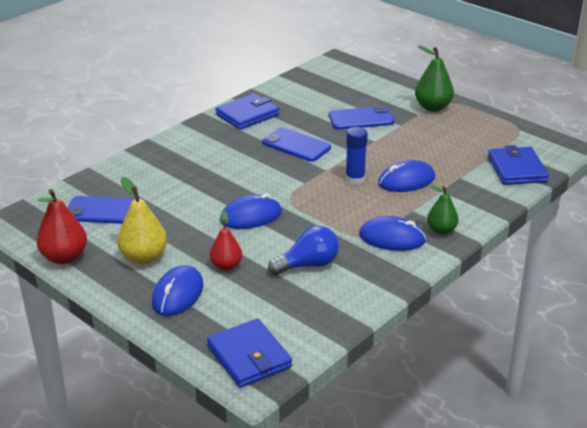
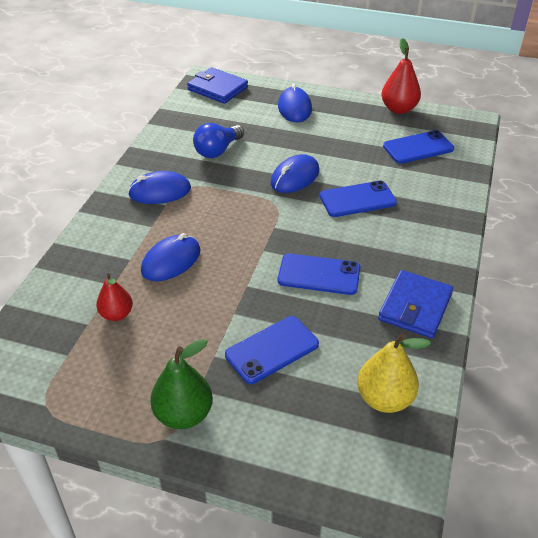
camera: 155 degrees right, 10 degrees up
(144, 257) = (344, 123): yellow pear -> yellow pear (384, 398)
(213, 183) = (357, 199): none -> blue phone
(226, 266) = (279, 134): red pear -> red pear (116, 314)
(355, 179) = (226, 246): blue glue stick -> none
(441, 230) = (117, 212): green pear -> none
(517, 169) = (46, 319): blue wallet -> none

